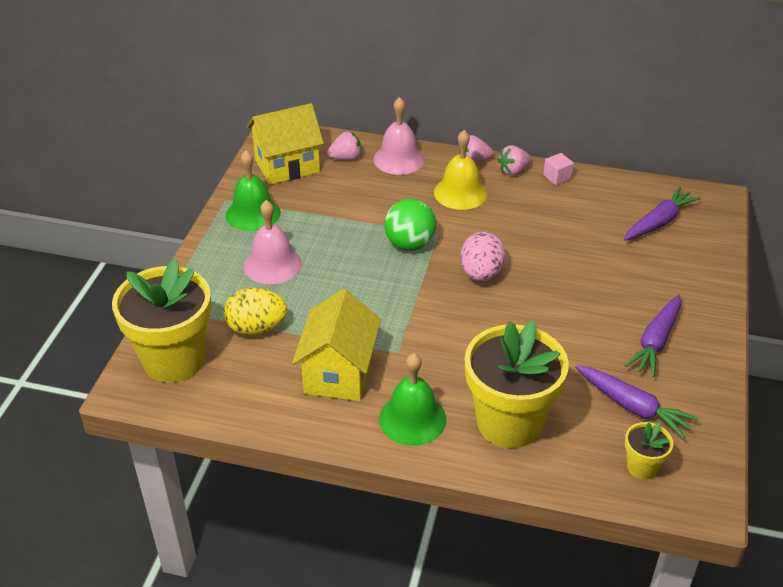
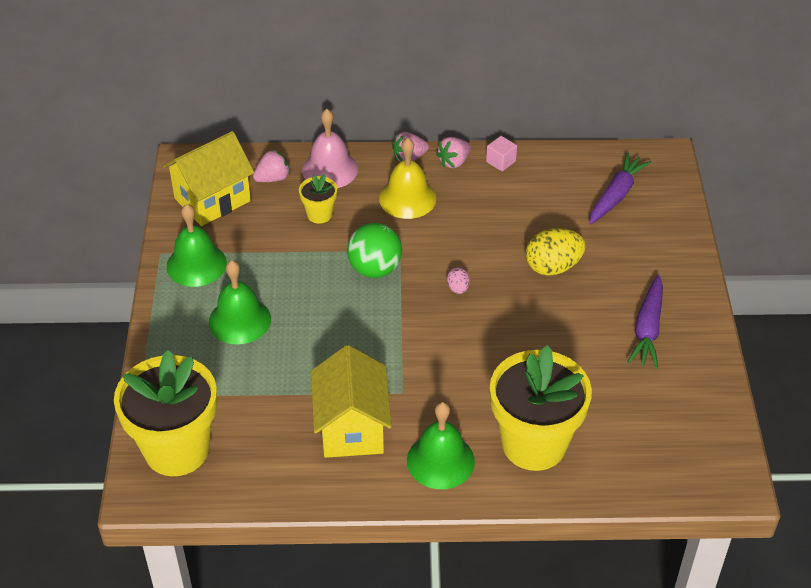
camera: 15 degrees left, 5 degrees up
(257, 328) = (250, 396): yellow egg -> yellow egg (553, 267)
(272, 264) = (239, 320): pink bell -> green bell
(481, 274) = (458, 288): pink egg -> pink egg, size x0.50
(633, 407) = (644, 402): purple carrot -> none
(642, 467) = (669, 462): yellow flower pot -> yellow flower pot (319, 214)

